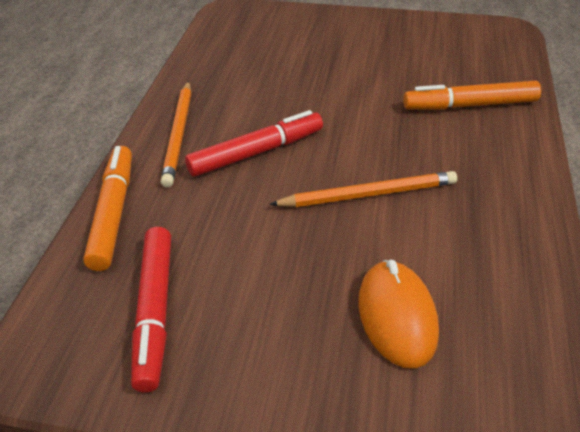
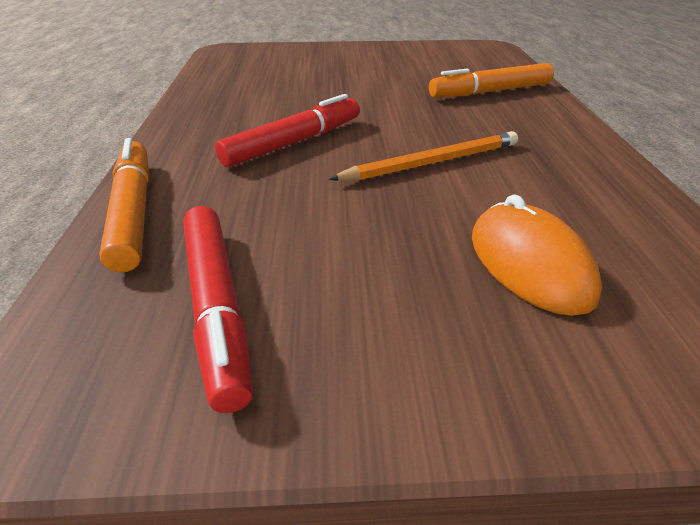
camera: 15 degrees left, 5 degrees down
(179, 134) = (199, 137): orange pencil -> none

